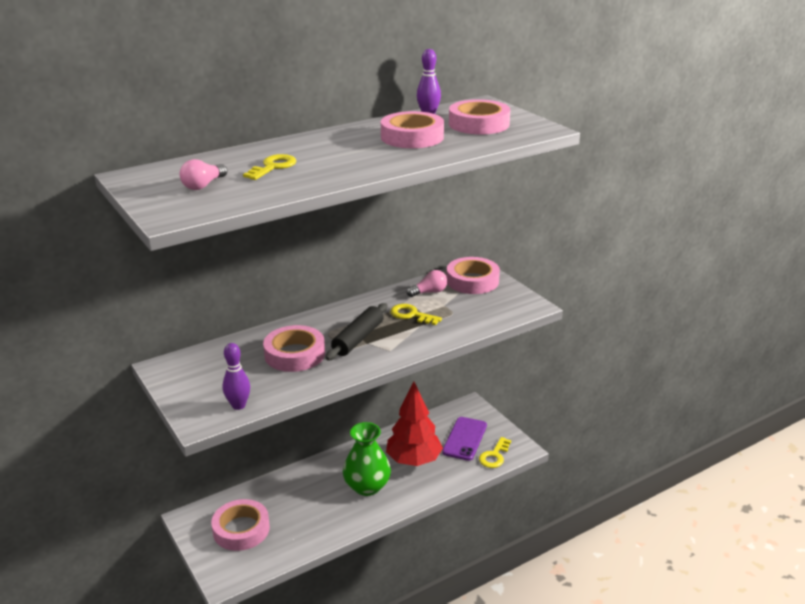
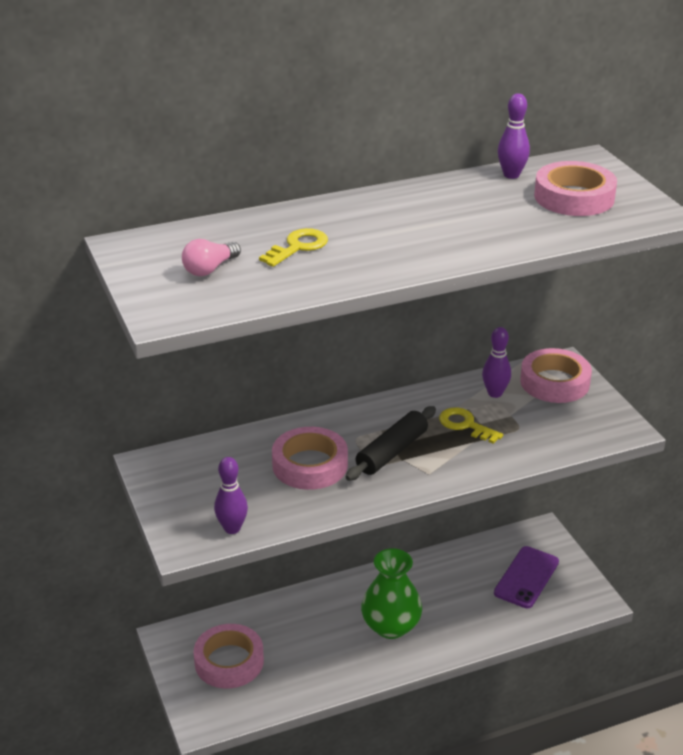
camera: 10 degrees right, 5 degrees up
(412, 137) = (482, 212): pink tape -> none
(414, 461) = (455, 599): red tree -> none
(429, 292) = (495, 393): pink light bulb -> purple bowling pin
(494, 456) = (561, 606): yellow key -> none

